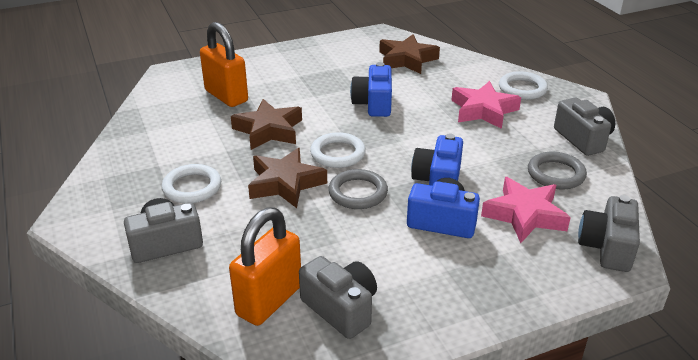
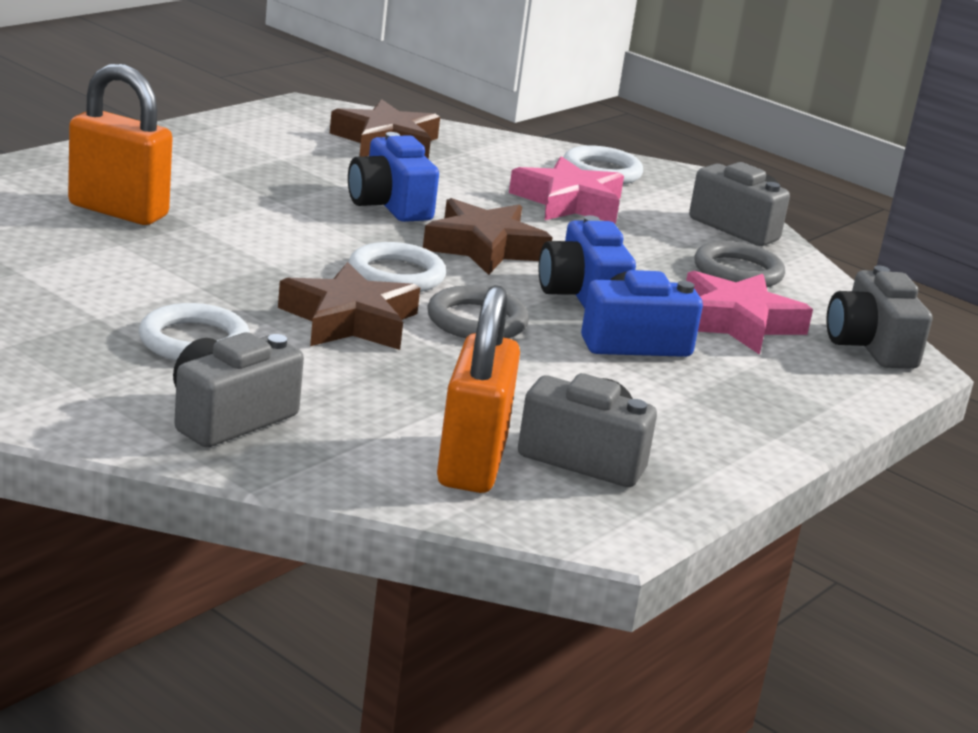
camera: 30 degrees left, 10 degrees down
(268, 130) = (247, 253): brown star -> brown star (484, 247)

